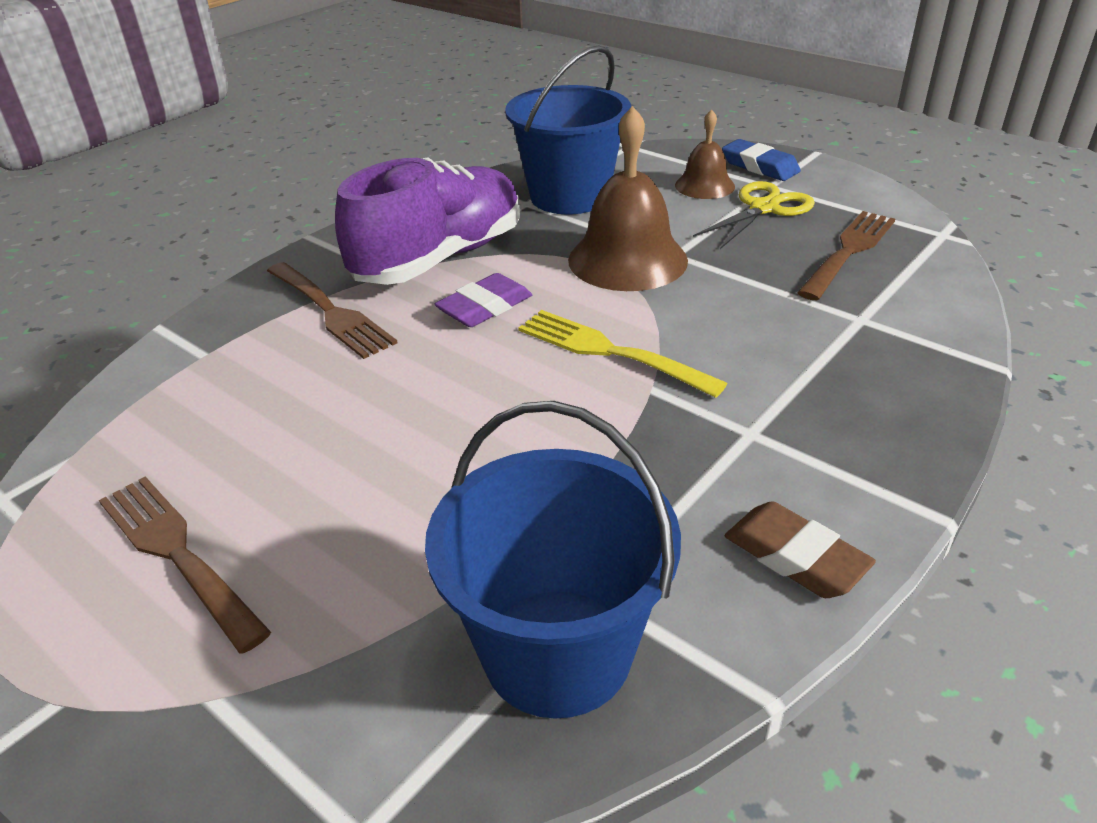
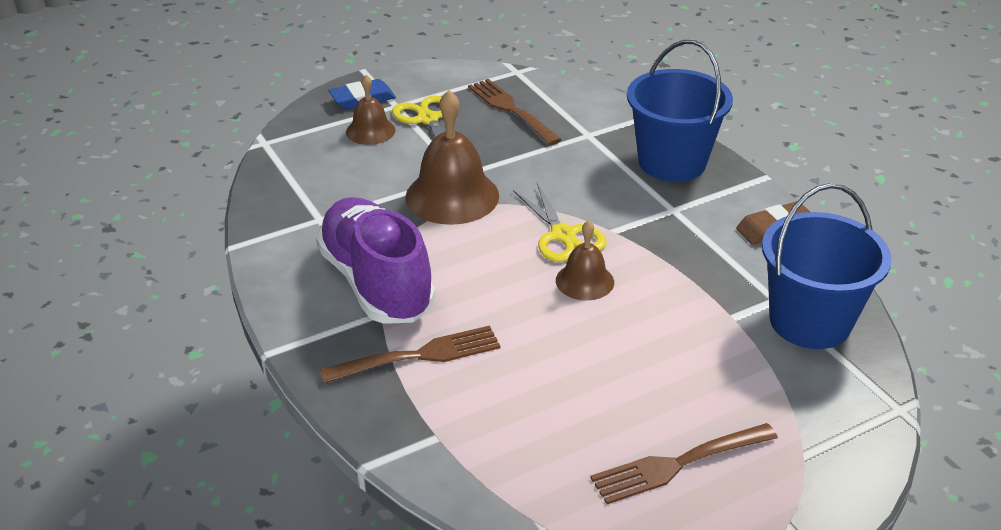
camera: 70 degrees left, 0 degrees up
(485, 307) = (469, 275): purple eraser -> none
(524, 390) = (584, 281): none -> brown bell
(569, 196) = (328, 195): blue bucket -> blue bucket (672, 162)
(610, 352) = (563, 235): yellow fork -> yellow scissors

